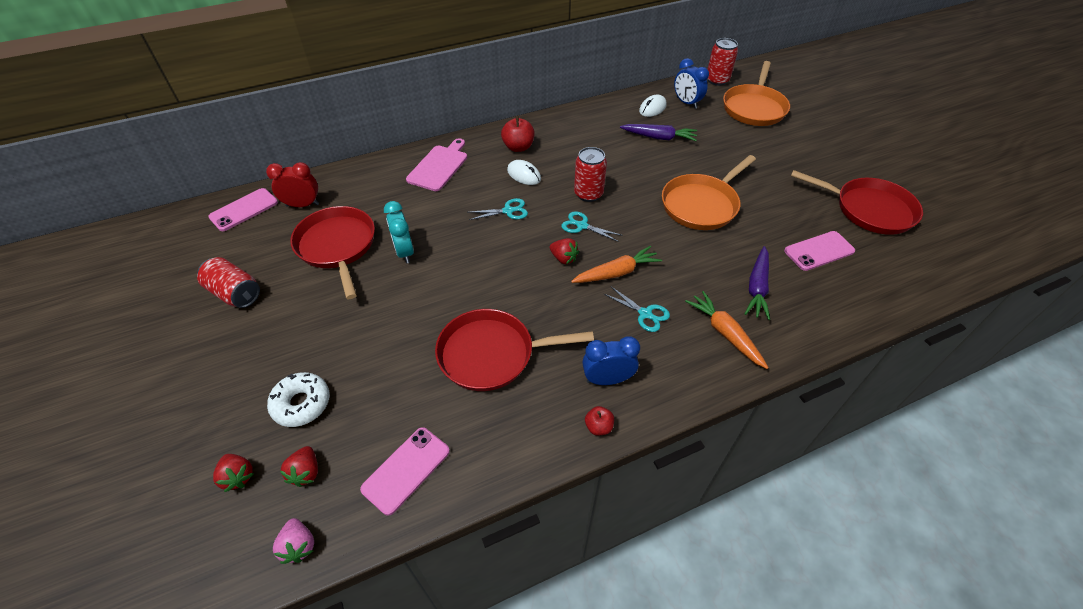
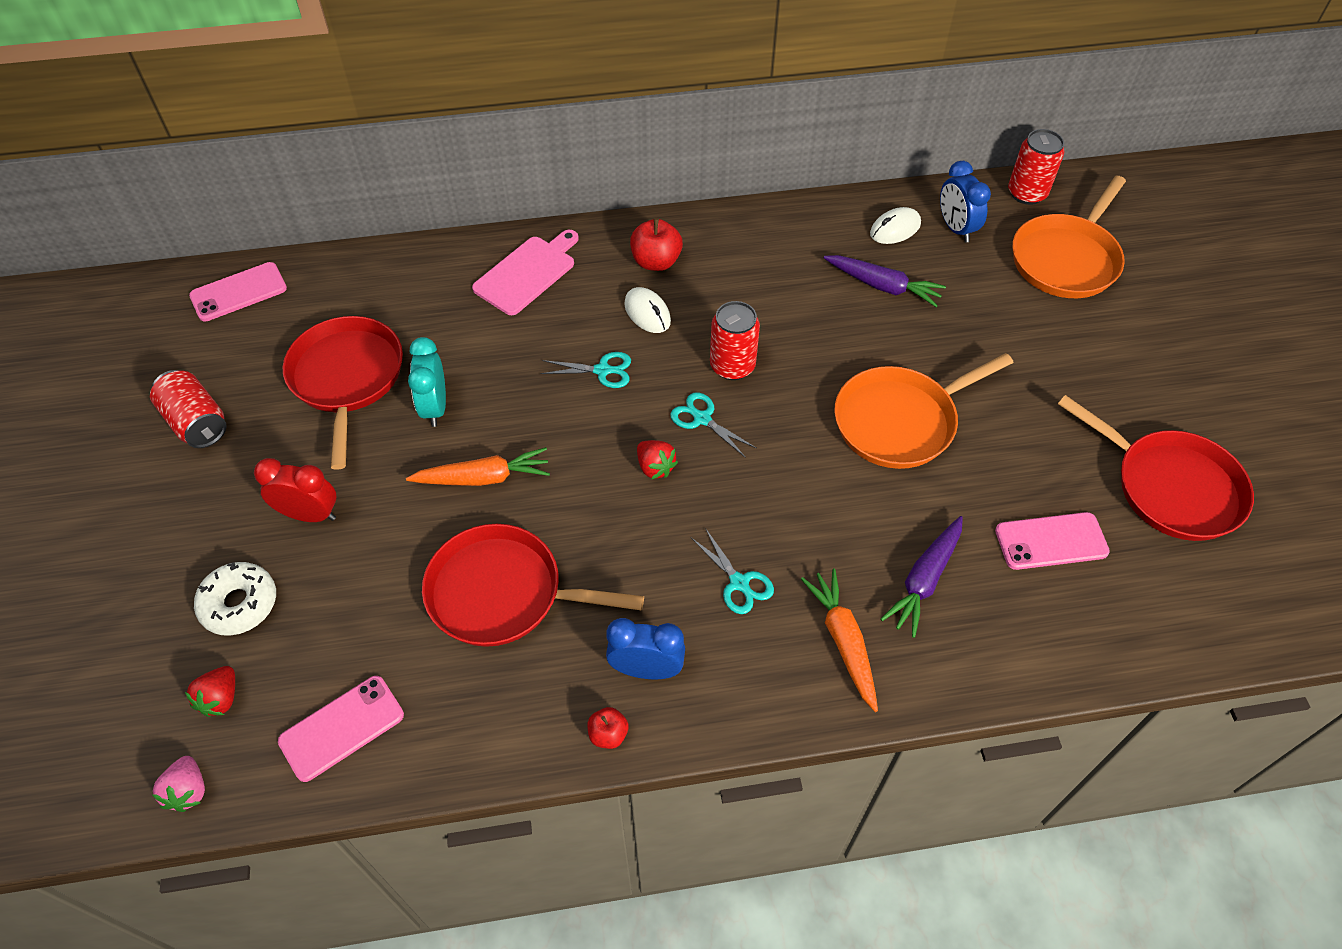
camera: 15 degrees right, 5 degrees up
(238, 476) = (140, 683): red strawberry -> none
(302, 205) = (318, 300): red clock -> red clock (310, 514)
(616, 273) = (723, 507): orange carrot -> orange carrot (483, 478)

